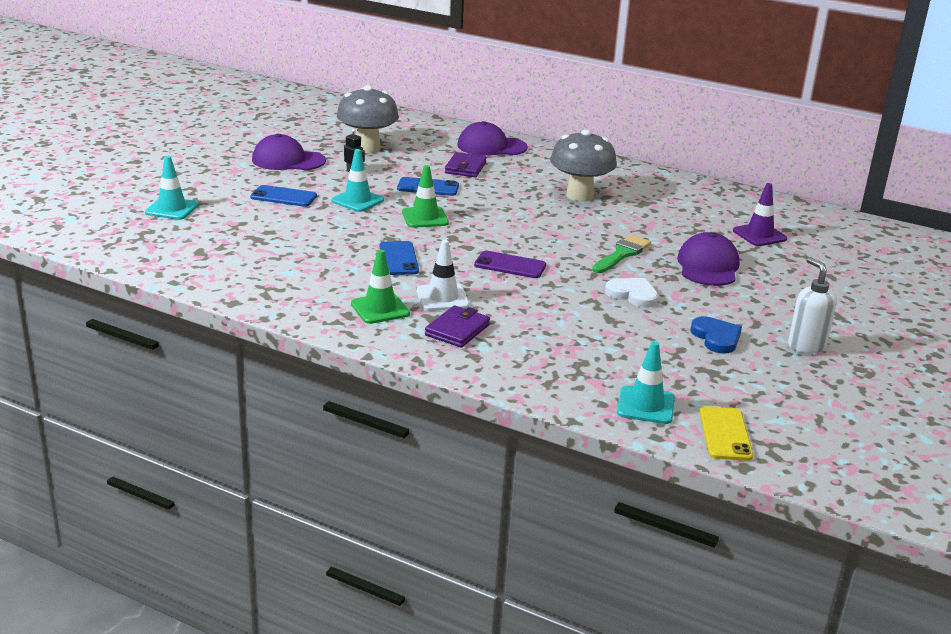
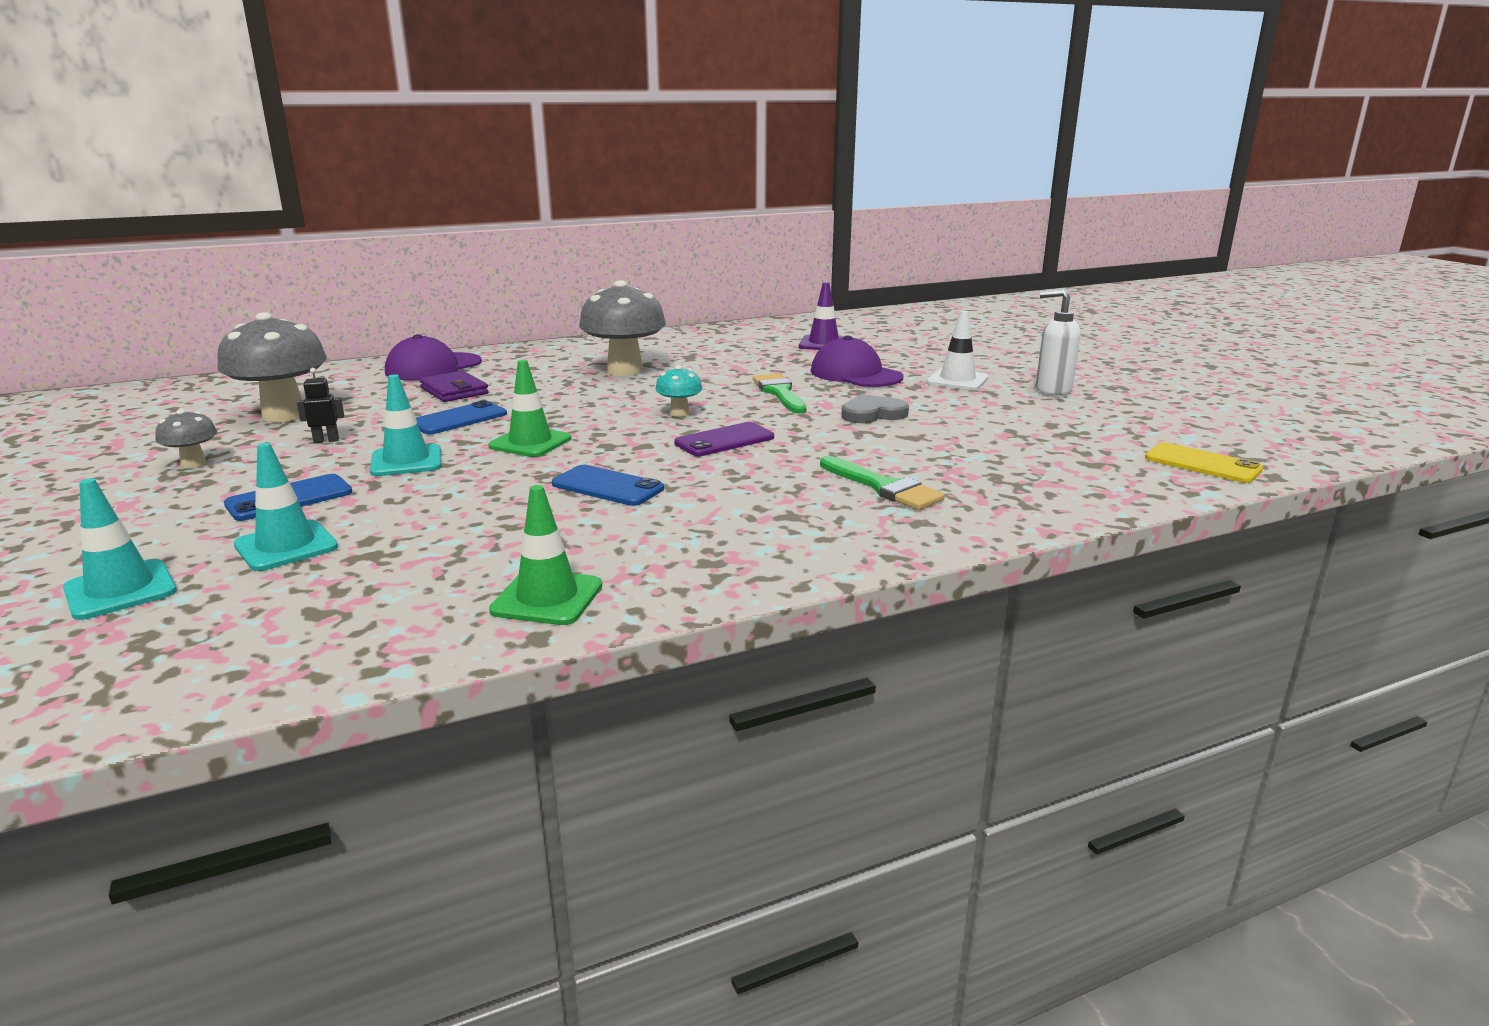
camera: 50 degrees left, 5 degrees down
(288, 160) = (193, 464): purple cap -> grey mushroom
(380, 309) = (724, 537): green traffic cone -> green traffic cone (547, 598)
(442, 298) = (749, 494): white traffic cone -> white traffic cone (957, 380)
(457, 330) = (843, 511): purple wallet -> none
(509, 332) = (883, 487): none -> green brush
(532, 238) = (679, 413): none -> turquoise mushroom
(633, 295) = (872, 414): white heart -> grey heart
(645, 405) = (1118, 477): turquoise traffic cone -> turquoise traffic cone (286, 546)
(716, 338) = (1002, 412): blue heart -> none

